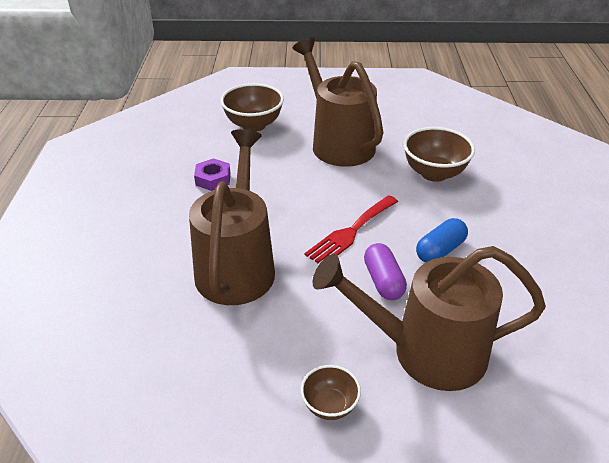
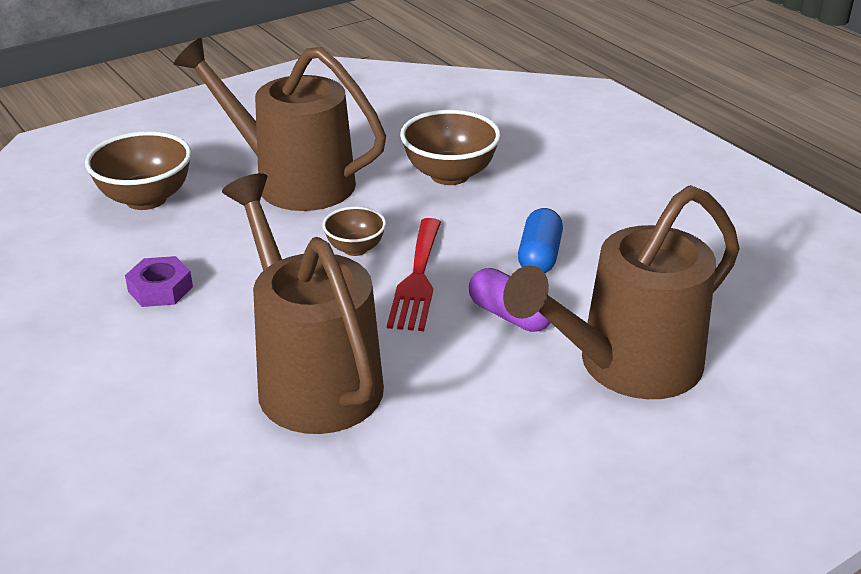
camera: 35 degrees left, 5 degrees down
(329, 405) = (582, 470): brown bowl -> brown bowl (355, 248)

